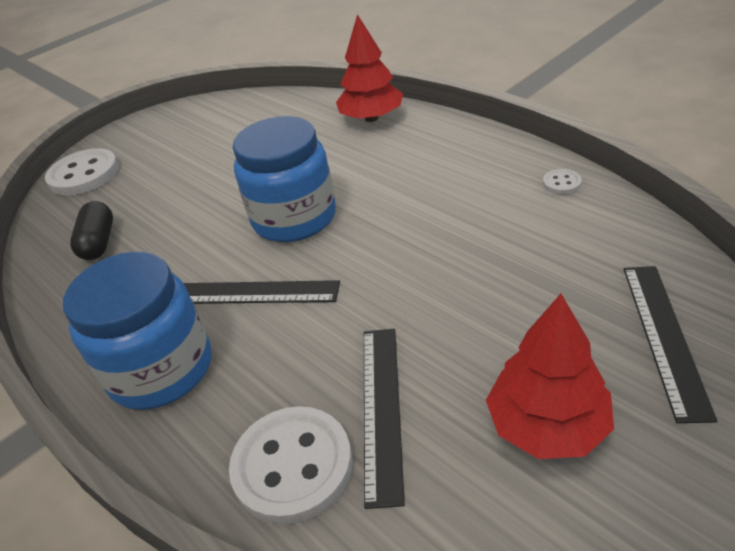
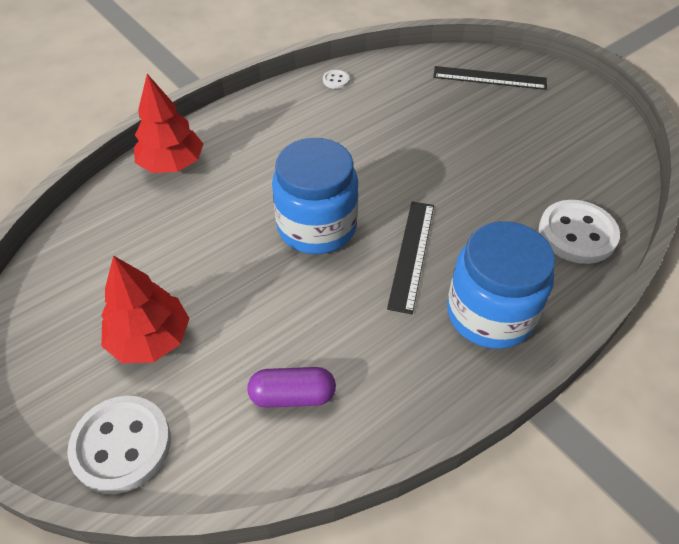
camera: 90 degrees left, 10 degrees up
(99, 242) = (292, 396): black capsule -> purple capsule
(381, 409) = (534, 191): black ruler -> none
(547, 425) = (547, 129): red tree -> red tree (150, 339)

